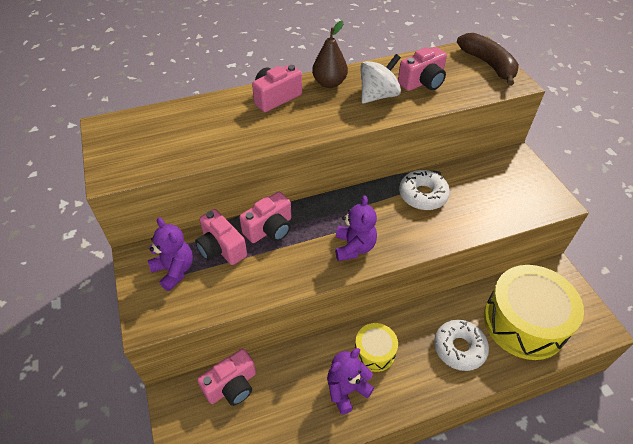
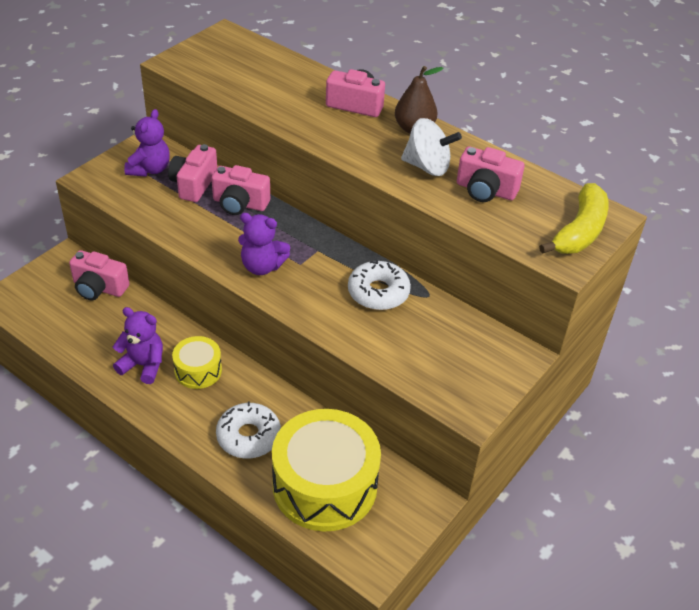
camera: 55 degrees right, 5 degrees down
(354, 247) = (262, 266): purple teddy bear -> purple teddy bear turned 45 degrees clockwise
(488, 64) = (579, 231): brown banana -> yellow banana

